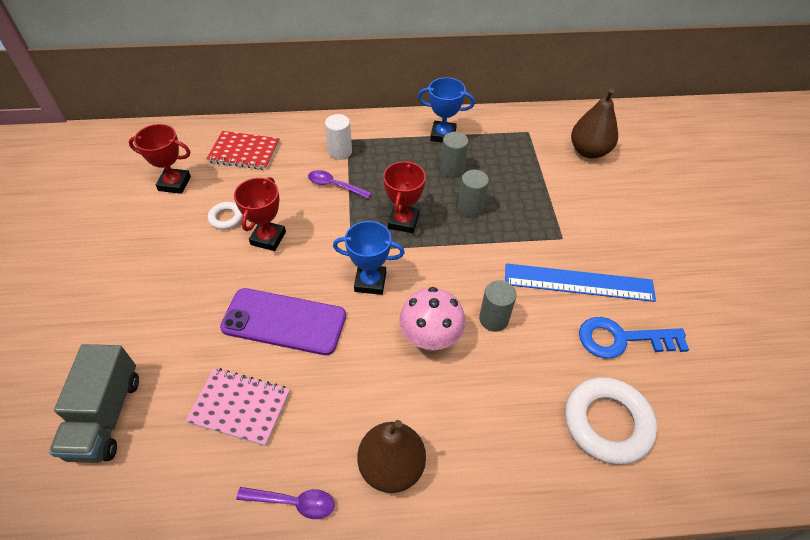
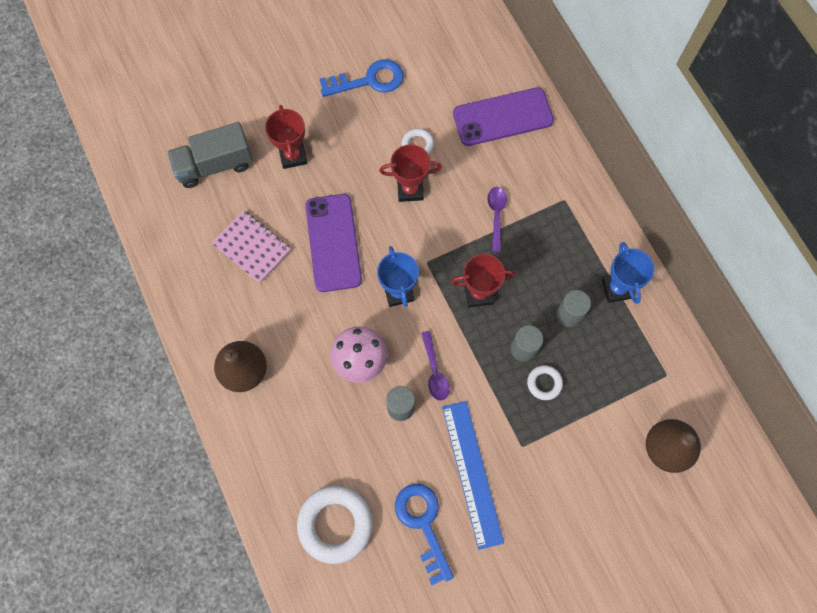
camera: 70 degrees right, 20 degrees up
(127, 233) = (369, 80): none -> blue key
(174, 183) = (437, 83): red trophy -> red trophy (293, 156)
(240, 407) = (252, 247): pink notebook -> pink notebook turned 45 degrees counterclockwise
(244, 152) = (502, 117): red notebook -> purple phone
(293, 502) = (198, 316): purple spoon -> purple spoon (434, 371)
(340, 152) = (543, 200): white cylinder -> none
(508, 204) = (544, 383): none -> white ring

